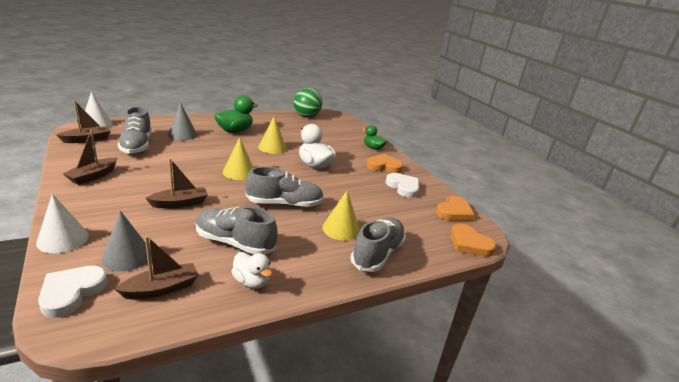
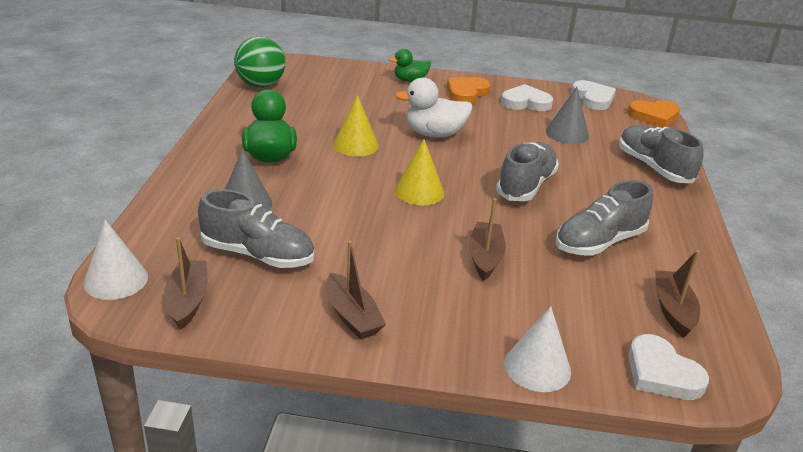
camera: 55 degrees left, 5 degrees up
(127, 256) = (599, 322): grey cone -> grey cone (567, 133)
(251, 282) = (678, 252): white duck -> none
(341, 229) = (598, 170): yellow cone -> none
(454, 212) = (593, 98): orange heart -> white heart

